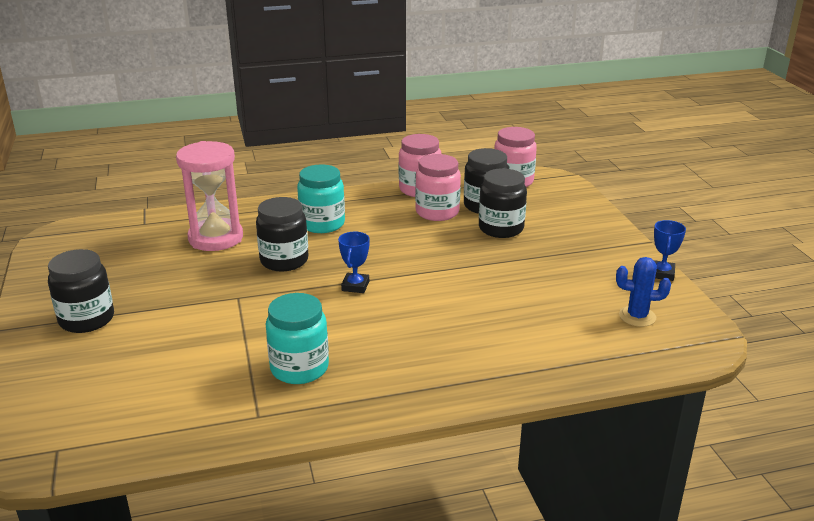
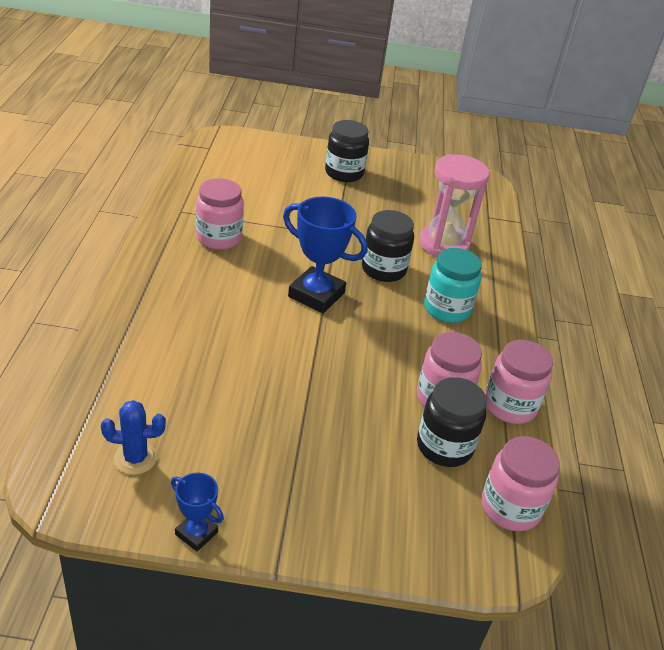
camera: 105 degrees right, 10 degrees up
(299, 368) = (219, 238): turquoise jar -> pink jar
(355, 286) = (316, 295): blue trophy -> blue trophy, size x1.89
(501, 228) = (379, 436): black jar -> none
(637, 316) = (135, 458): blue cactus -> blue cactus turned 60 degrees clockwise

